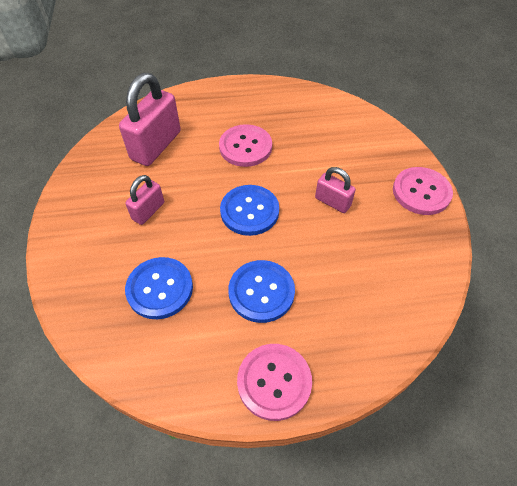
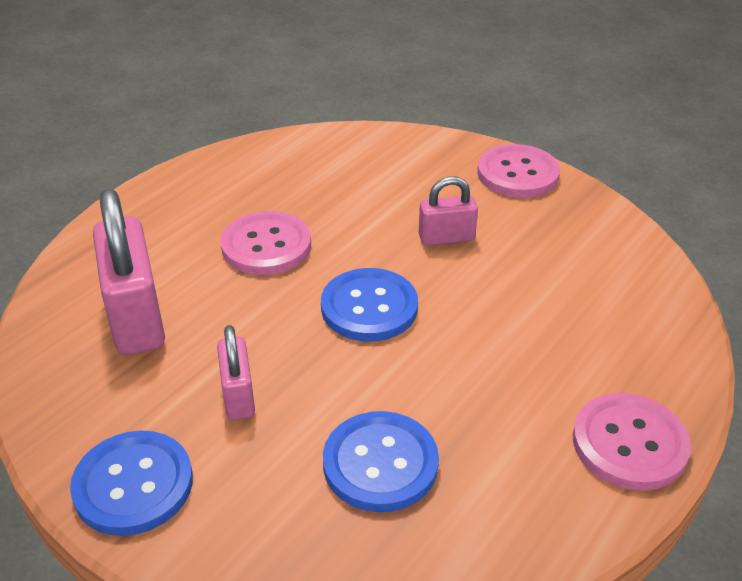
camera: 45 degrees left, 15 degrees down
(261, 292) = (498, 374): blue button -> blue button (133, 485)

